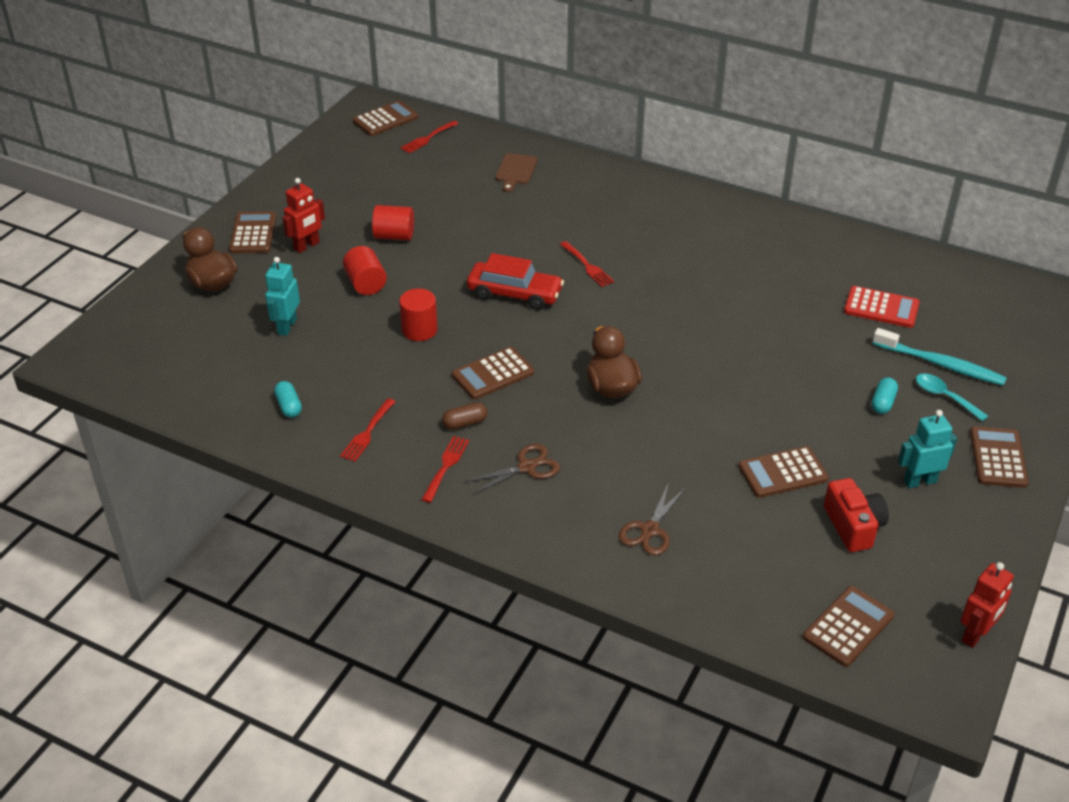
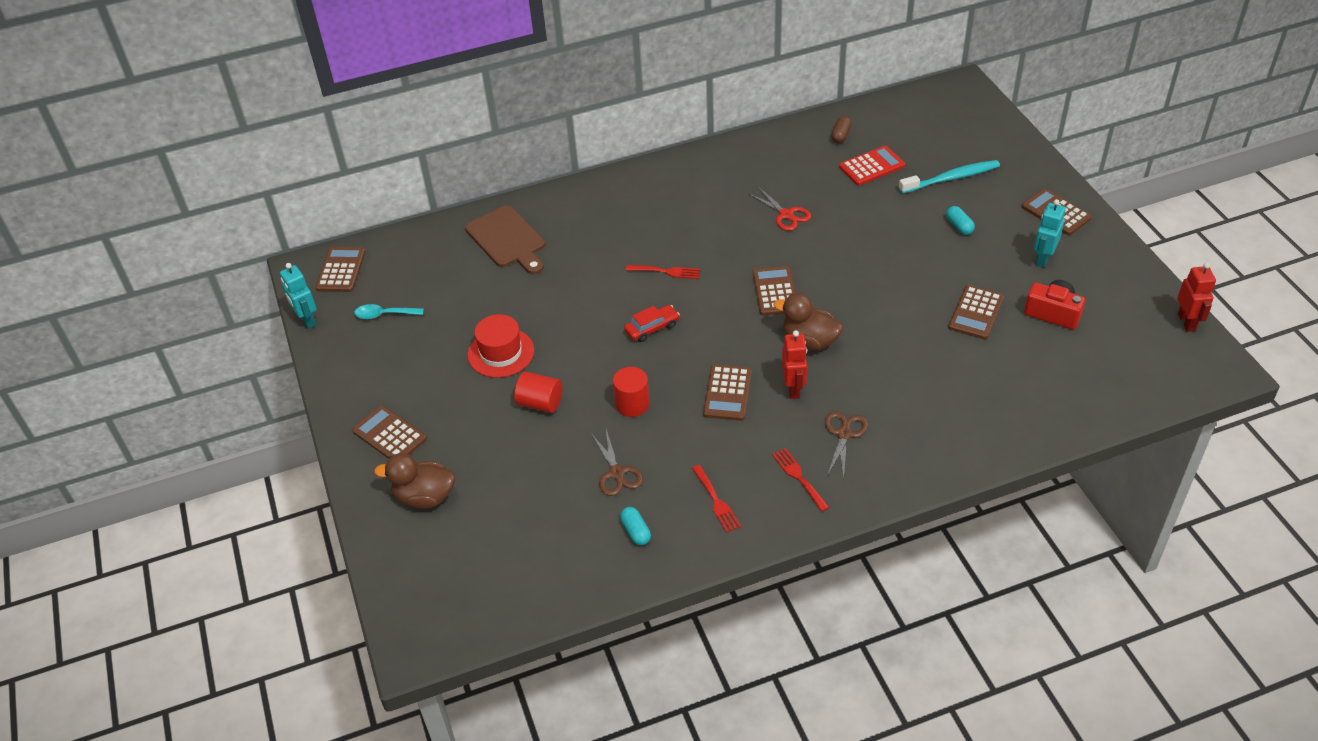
camera: 45 degrees left, 5 degrees up
(287, 326) = (537, 480): turquoise robot -> turquoise robot (307, 320)
(289, 406) = (636, 531): turquoise capsule -> turquoise capsule turned 45 degrees clockwise
(307, 246) = (449, 411): red robot -> red robot (793, 388)
(394, 236) = (501, 353): red cylinder -> red hat
(428, 138) = (400, 261): red fork -> none
(465, 423) = (764, 440): brown capsule -> brown capsule (841, 135)
(514, 294) = (652, 328): red car -> red car, size x0.63
(515, 171) = (507, 240): brown cutting board -> brown cutting board, size x1.64
(650, 530) = (966, 409): brown scissors -> brown scissors (617, 473)
(746, 292) = (786, 214): none -> red scissors
(848, 627) = (1133, 372): brown calculator -> brown calculator (775, 291)
(944, 397) = (981, 197): turquoise spoon -> turquoise spoon (384, 315)

